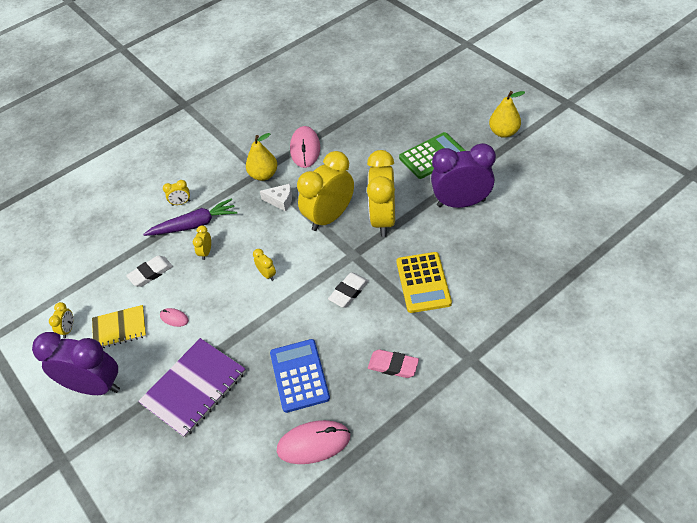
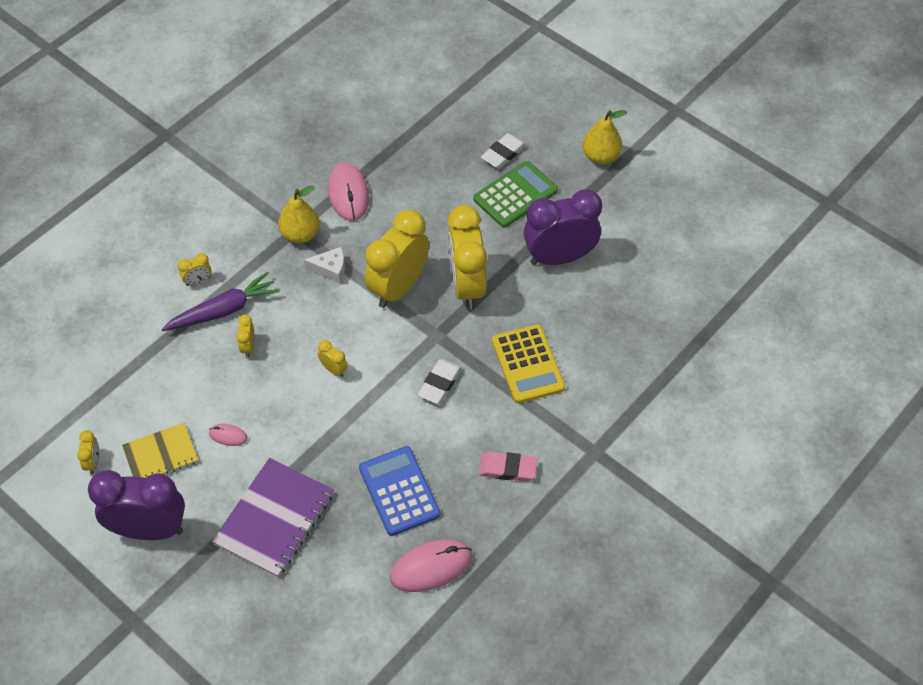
camera: 15 degrees left, 5 degrees up
(150, 273) = (182, 380): white eraser -> white eraser (503, 154)

